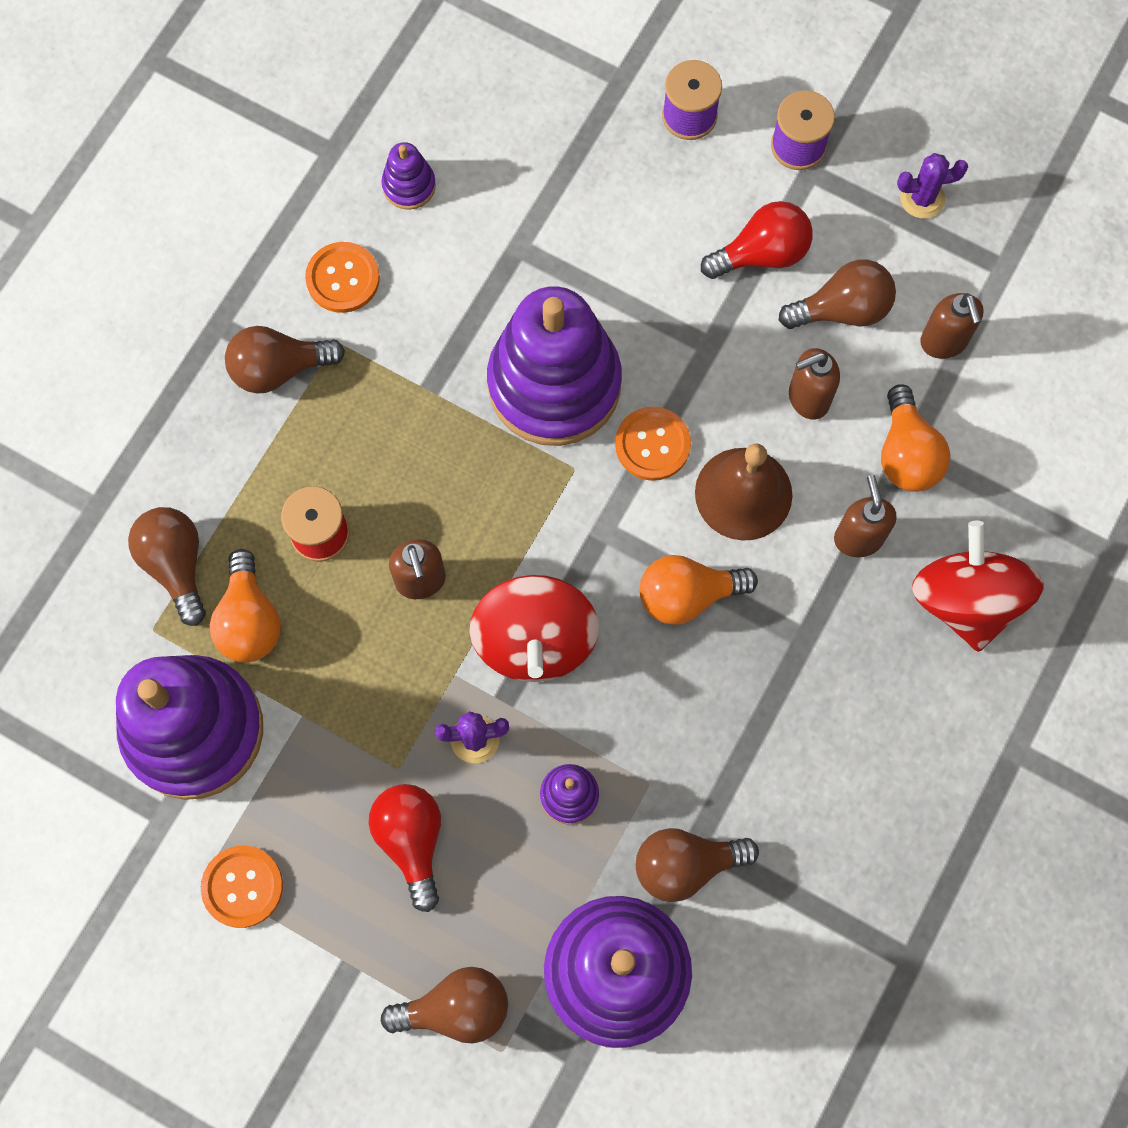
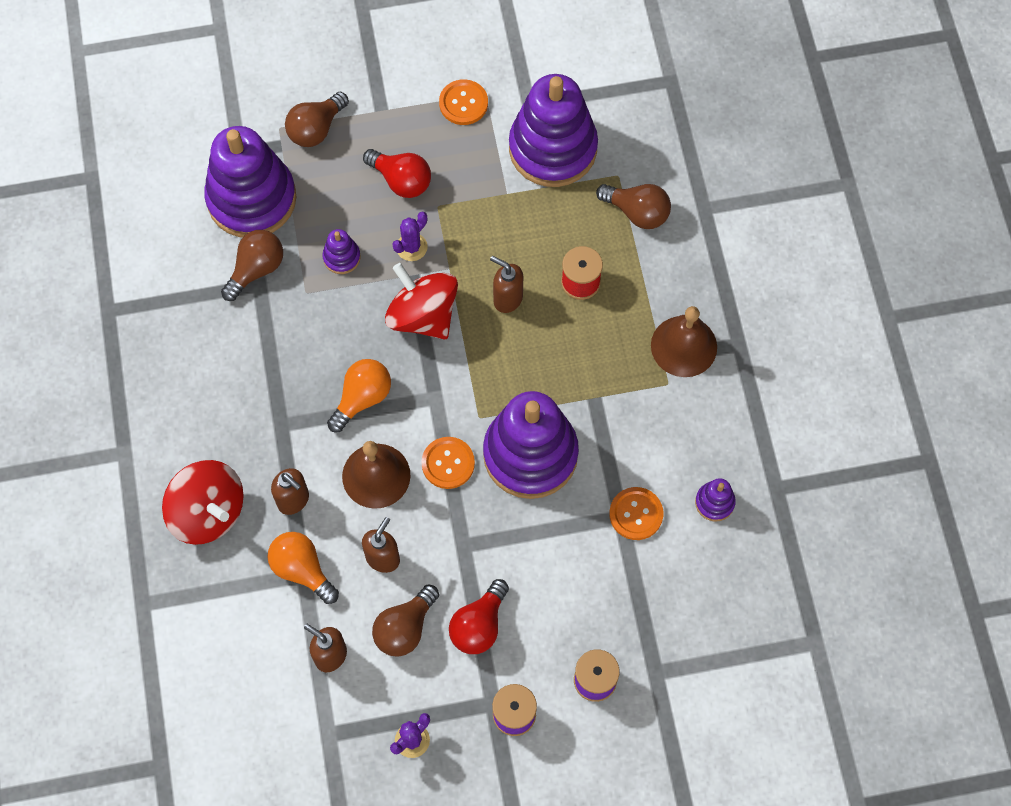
camera: 140 degrees right, 5 degrees down
(249, 620) = (575, 215): orange light bulb -> none
(279, 369) = (684, 346): brown light bulb -> brown bell
(343, 278) = (698, 420): orange button -> orange button (636, 514)

